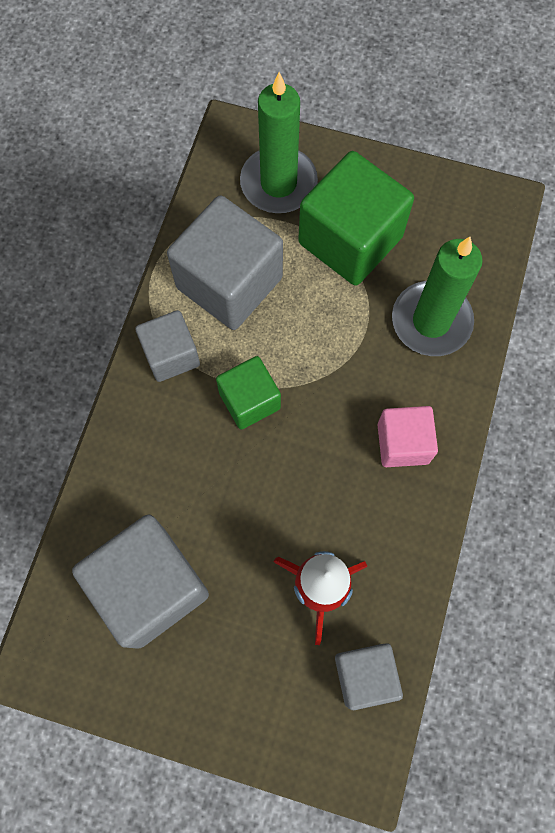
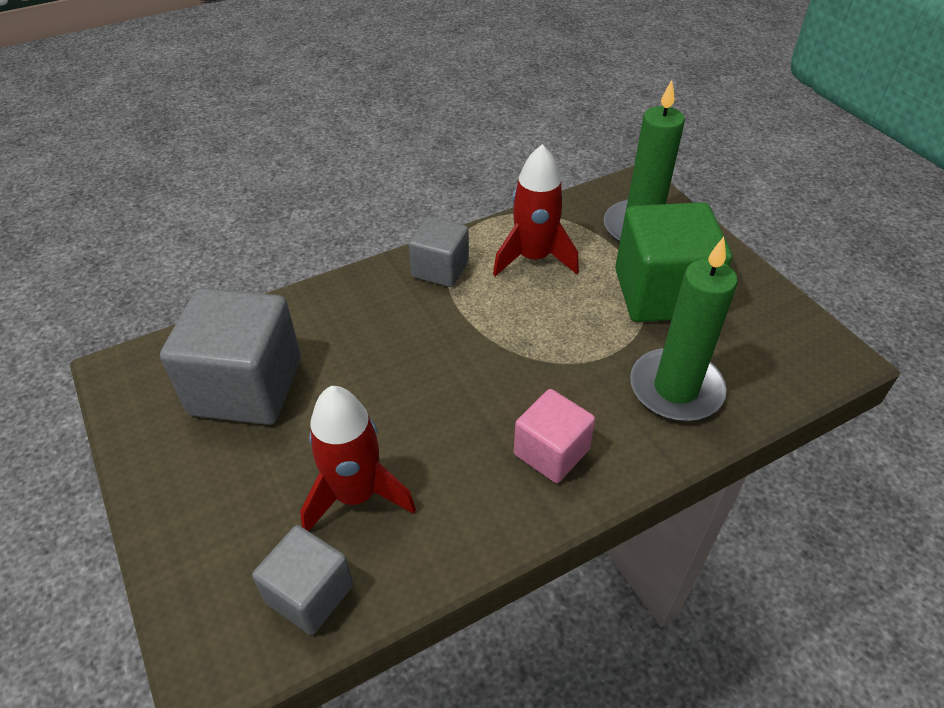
camera: 45 degrees right, 25 degrees down
(229, 283) = (533, 258): grey cube -> red rocket
(249, 400) = (461, 332): green cube -> none

